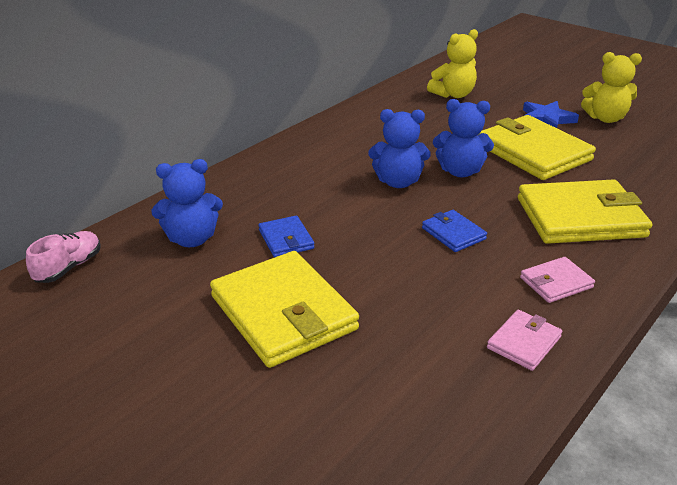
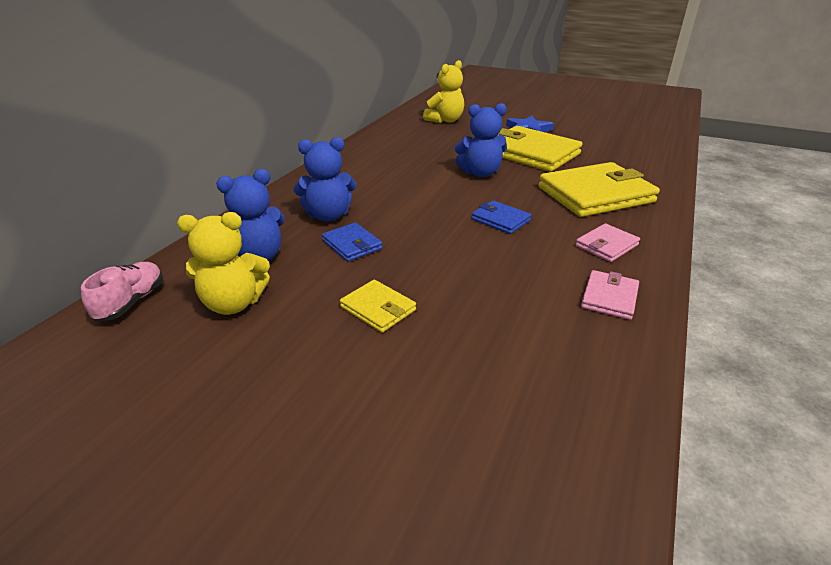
camera: 15 degrees left, 0 degrees up
(283, 312) = (378, 308): yellow wallet -> yellow wallet, size x0.48
(398, 182) = (432, 187): blue teddy bear -> blue teddy bear (328, 215)
(605, 118) = (572, 125): yellow teddy bear -> yellow teddy bear (234, 303)

